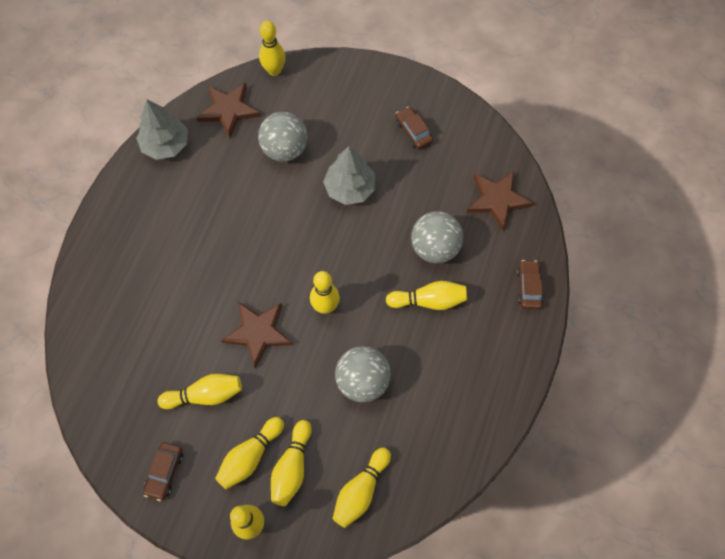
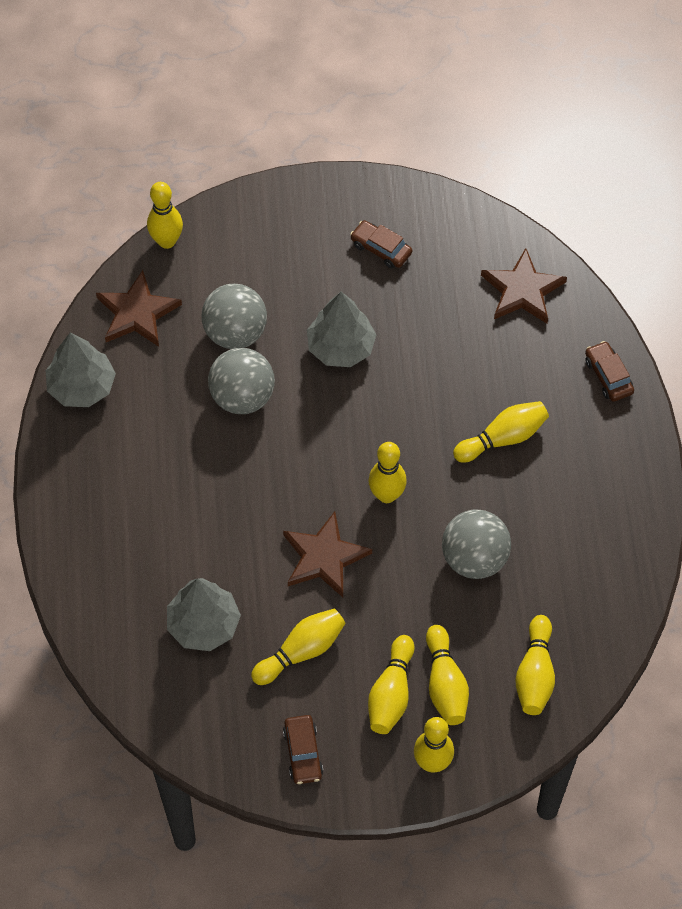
camera: 25 degrees left, 5 degrees down
(151, 345) = (204, 624): none -> grey tree
(435, 248) = (478, 376): grey ball -> grey ball (242, 397)

